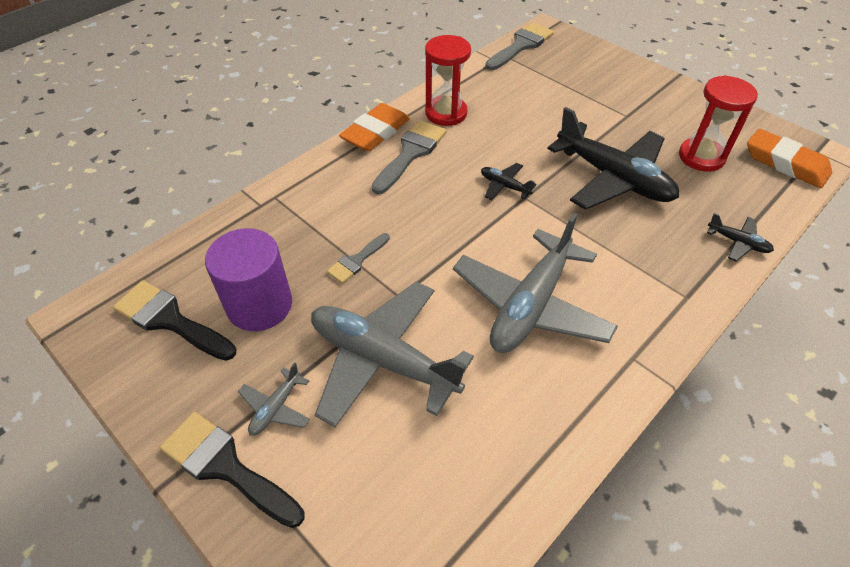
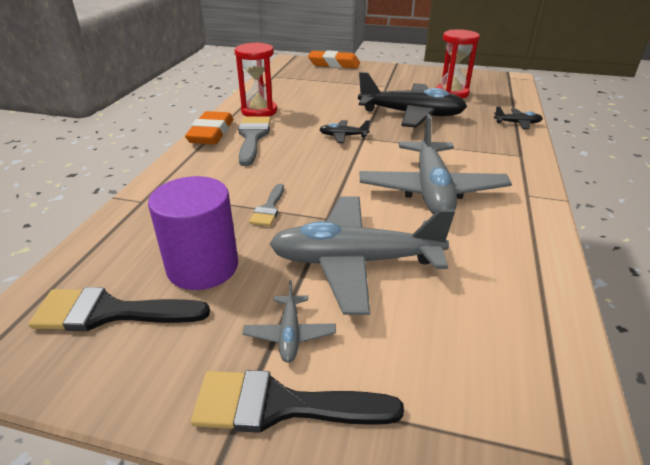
camera: 30 degrees left, 15 degrees down
(521, 46) = (280, 70): grey brush -> none
(785, 163) = (499, 85): orange eraser -> orange eraser (334, 64)

